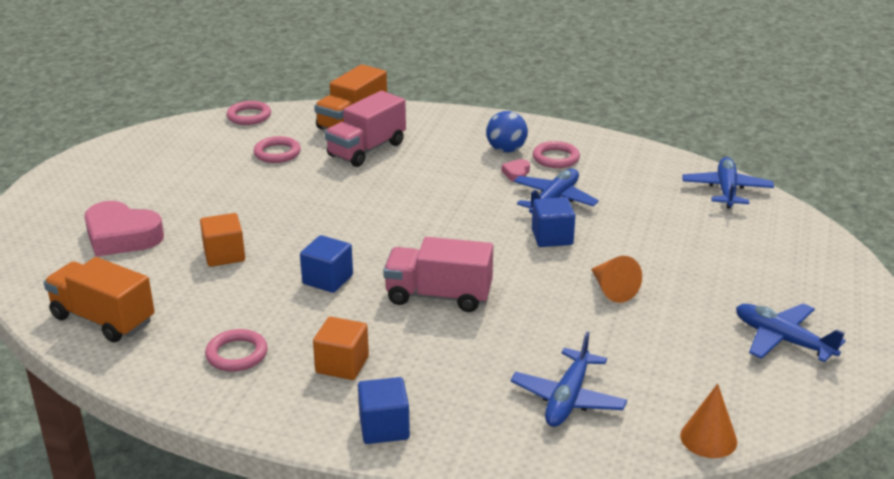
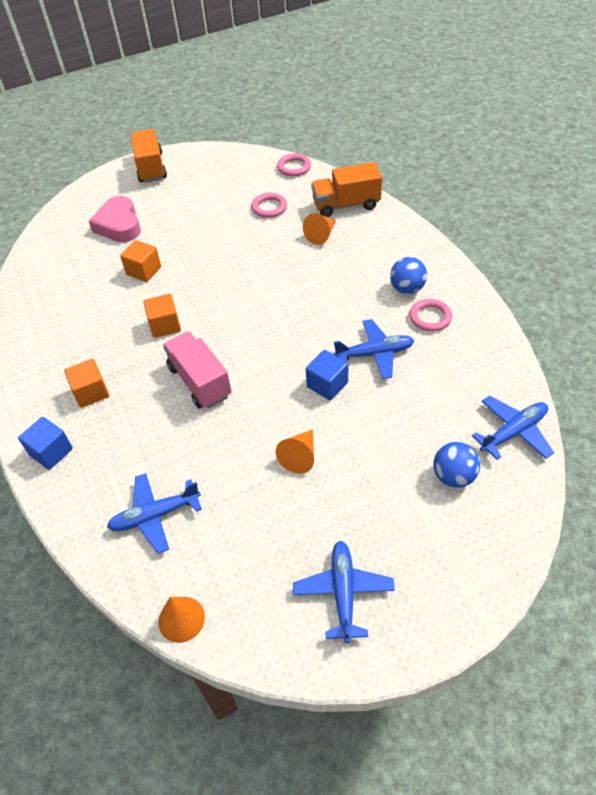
camera: 50 degrees right, 20 degrees up
(103, 319) = (43, 278): orange truck -> orange truck (151, 168)
(237, 354) = (60, 346): pink ring -> none
(327, 279) = (165, 325): blue cube -> orange cube
(366, 150) = (321, 235): pink truck -> orange cone
(516, 173) = (384, 314): pink heart -> none
(733, 235) = (453, 476): none -> blue ball

